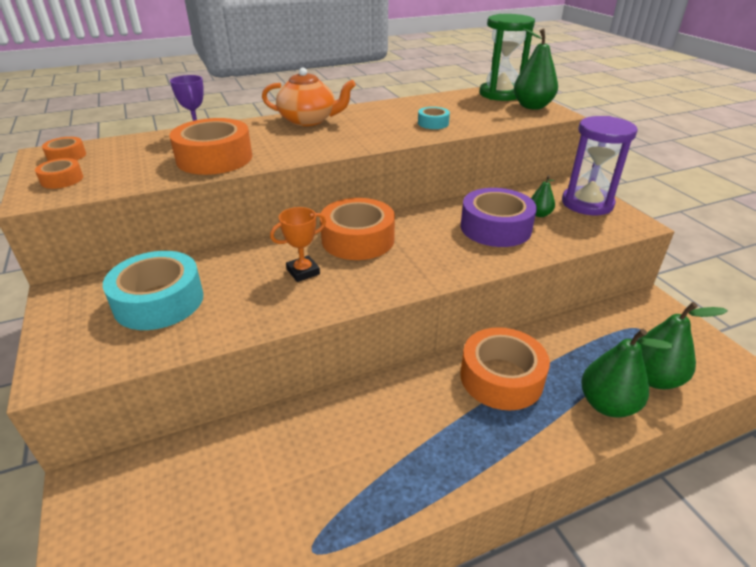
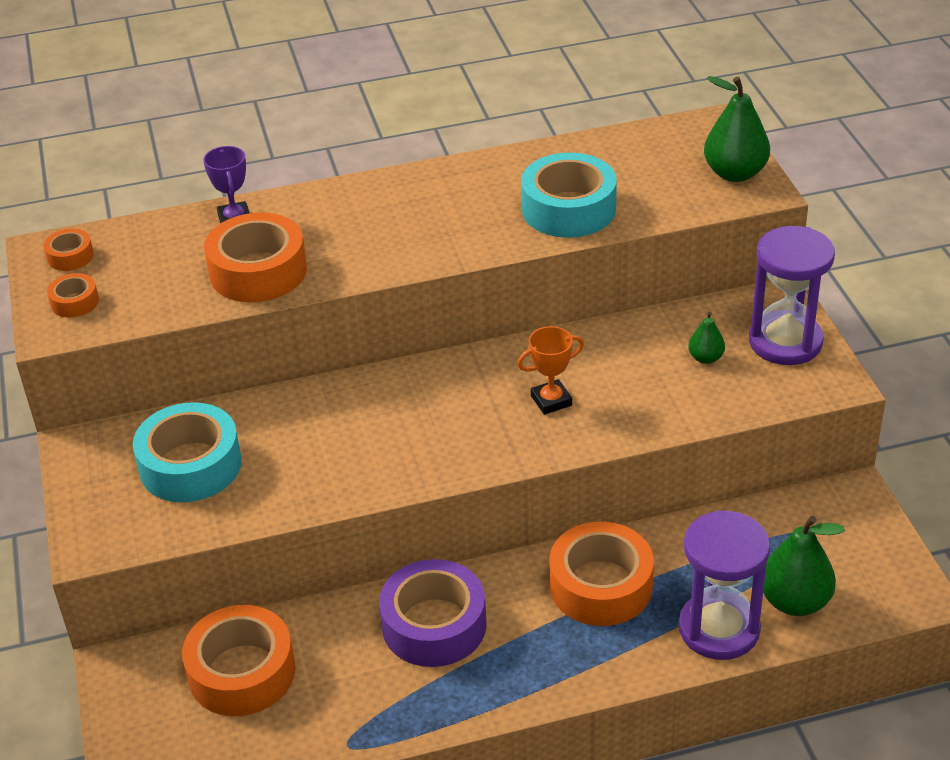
camera: 10 degrees right, 5 degrees up
(303, 272) = (363, 434): orange trophy -> orange trophy (551, 400)
(308, 120) = (390, 193): orange teapot -> none
(358, 239) = (440, 387): orange tape -> orange tape (242, 672)
(433, 123) = (568, 209): turquoise tape -> turquoise tape, size x2.07
(495, 228) = (633, 378): purple tape -> purple tape (434, 625)
(500, 94) = (699, 137): green hourglass -> none
(607, 404) = (719, 629): green pear -> purple hourglass

